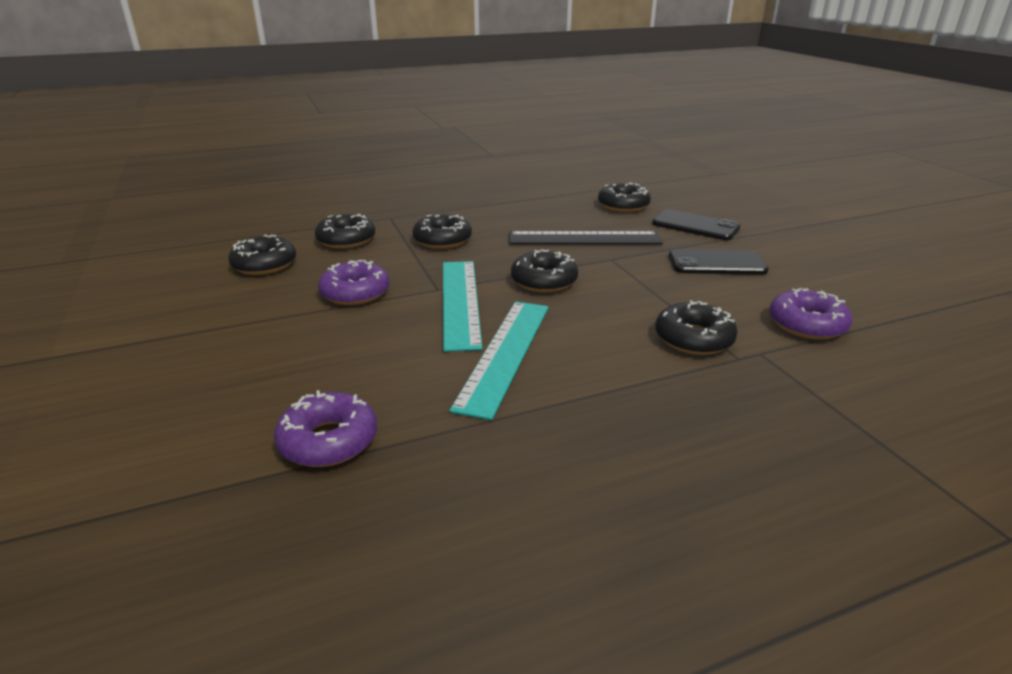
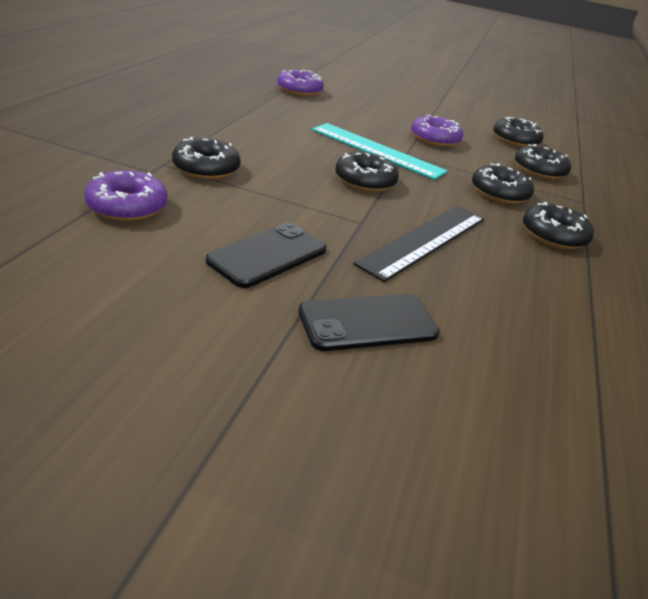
camera: 125 degrees right, 5 degrees up
(505, 354) = (298, 131): turquoise ruler -> none
(623, 205) = (502, 328): black donut -> black donut (553, 235)

